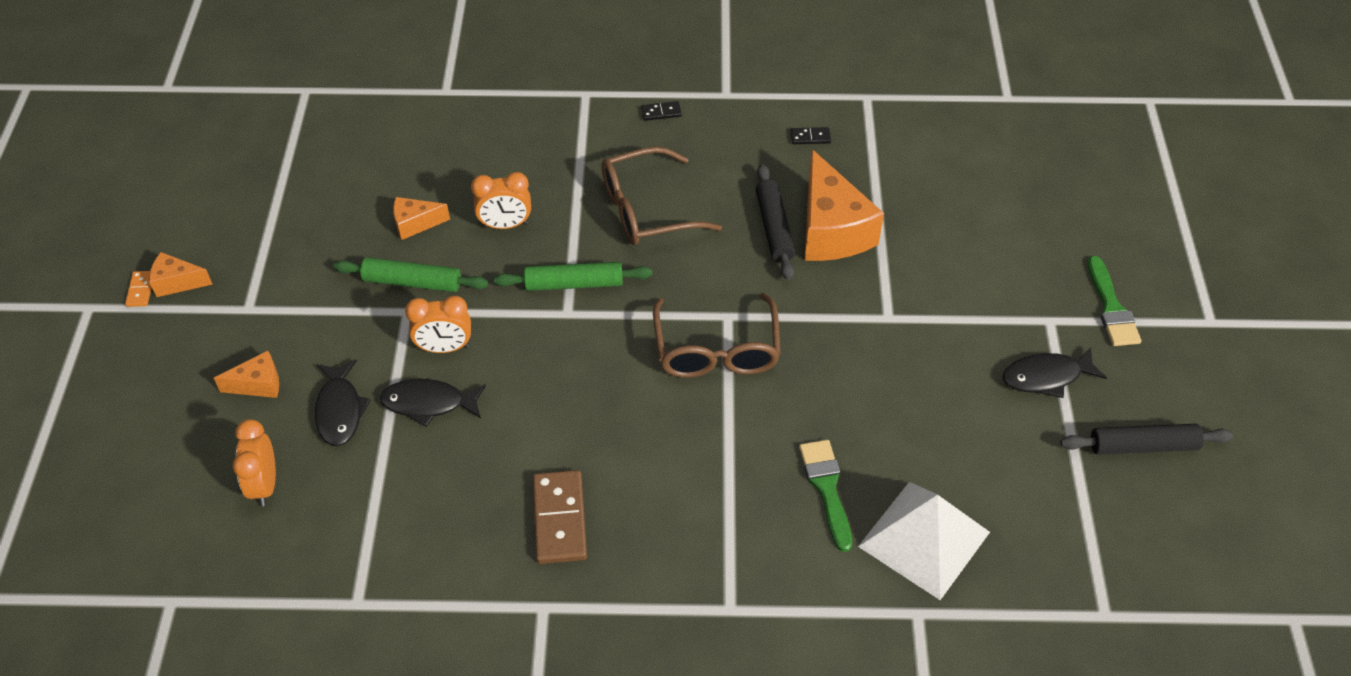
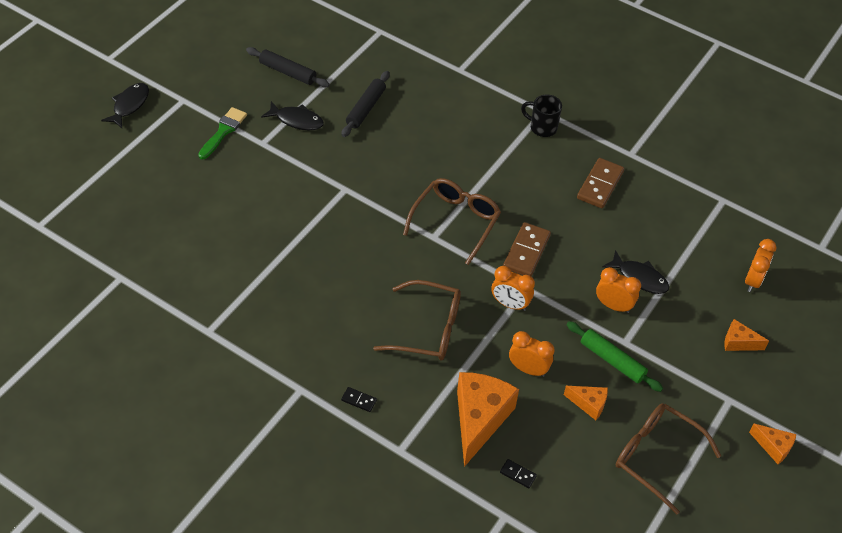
camera: 150 degrees left, 0 degrees up
(140, 290) = (801, 454): orange domino -> none
(314, 209) = (656, 456): none -> brown glasses
(340, 410) = (694, 300): black fish -> black fish (129, 105)
(574, 283) = (510, 304): green rolling pin -> orange clock
(598, 359) = (526, 251): none -> brown domino
(709, 574) = (542, 127): none -> black mug
(774, 228) = (359, 273): black rolling pin -> black rolling pin (366, 108)
(810, 137) = (277, 322): black domino -> black domino (518, 474)
(826, 488) = (456, 132): green brush -> none
(831, 230) = (327, 253): orange cheese -> orange cheese (479, 419)
(924, 539) = (429, 91): white pyramid -> none

